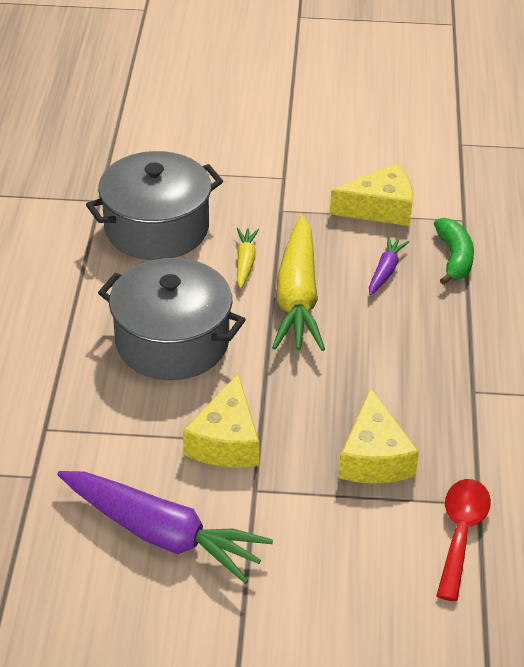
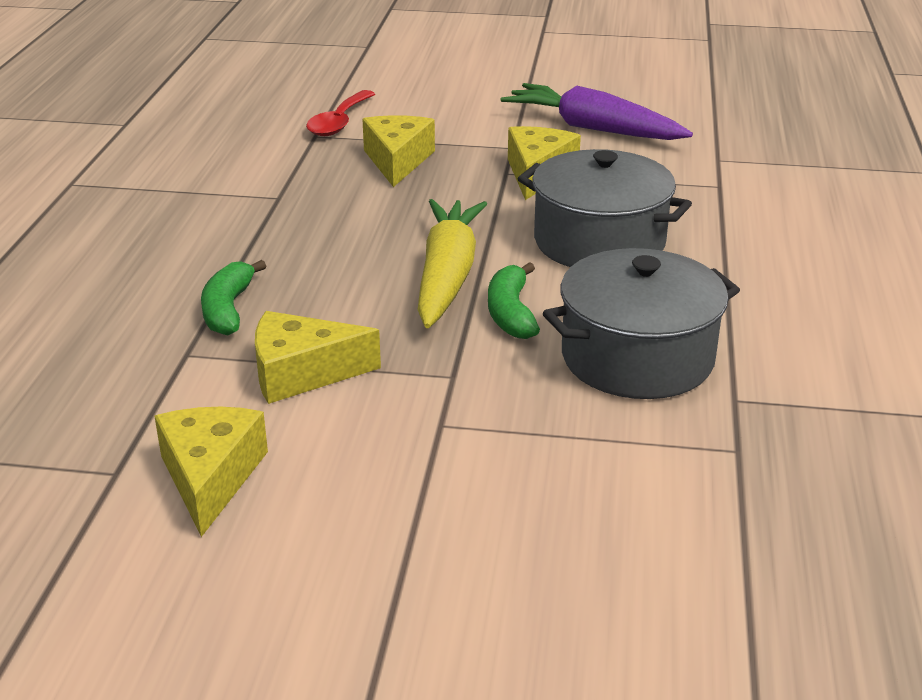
camera: 175 degrees left, 10 degrees down
(245, 262) = (510, 313): yellow carrot -> green banana
(385, 271) = (326, 298): purple carrot -> none
(406, 143) = (210, 477): none -> yellow cheese

